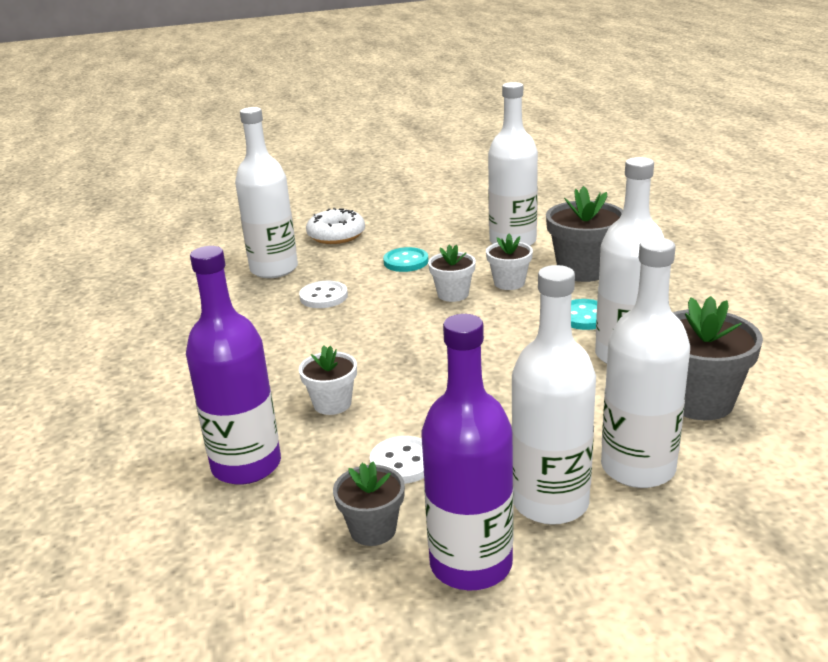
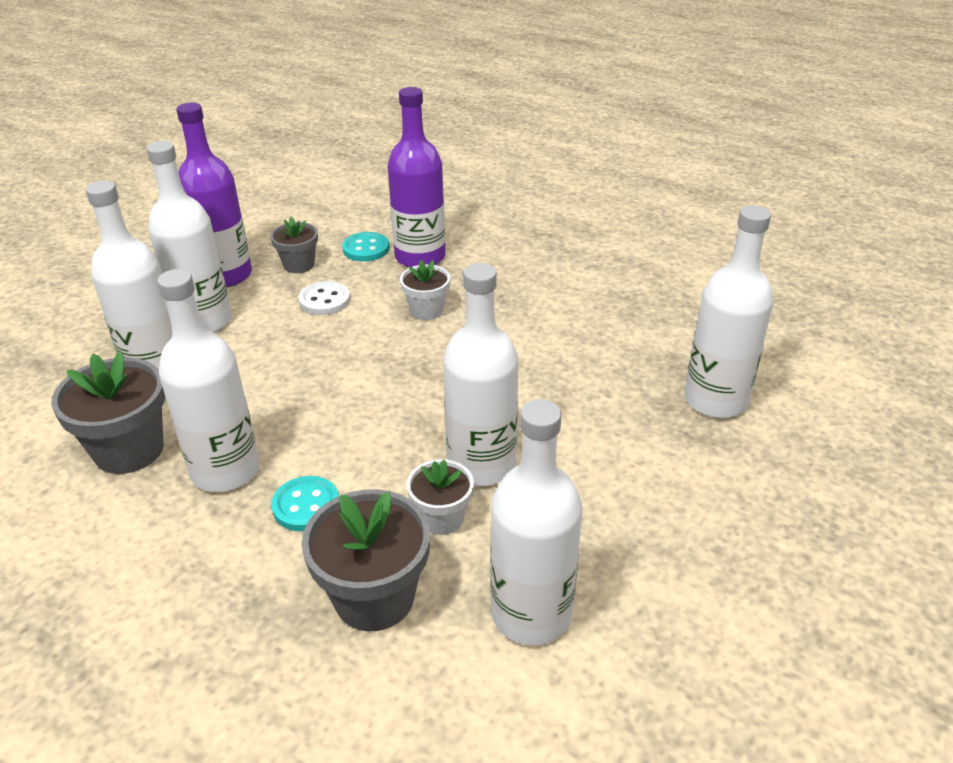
camera: 135 degrees right, 10 degrees up
(323, 297) = (601, 393): white button -> none
(336, 235) = (763, 491): white donut -> none
(406, 262) = (605, 489): turquoise button -> turquoise button (366, 249)
(453, 294) = (481, 465): white flower pot -> white bottle

